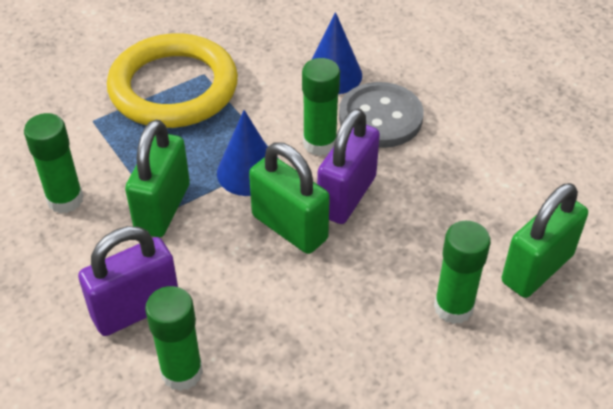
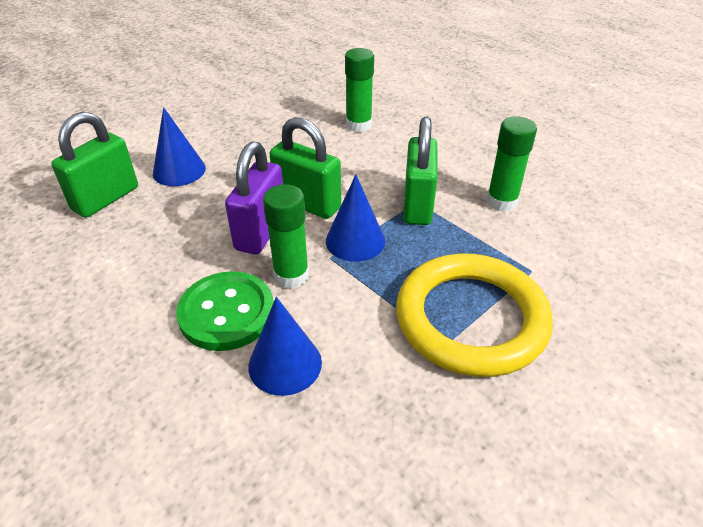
camera: 170 degrees right, 5 degrees down
(136, 309) = (403, 147): purple padlock -> none
(380, 117) = (227, 313): grey button -> green button
(453, 307) = (179, 170): green glue stick -> blue cone

